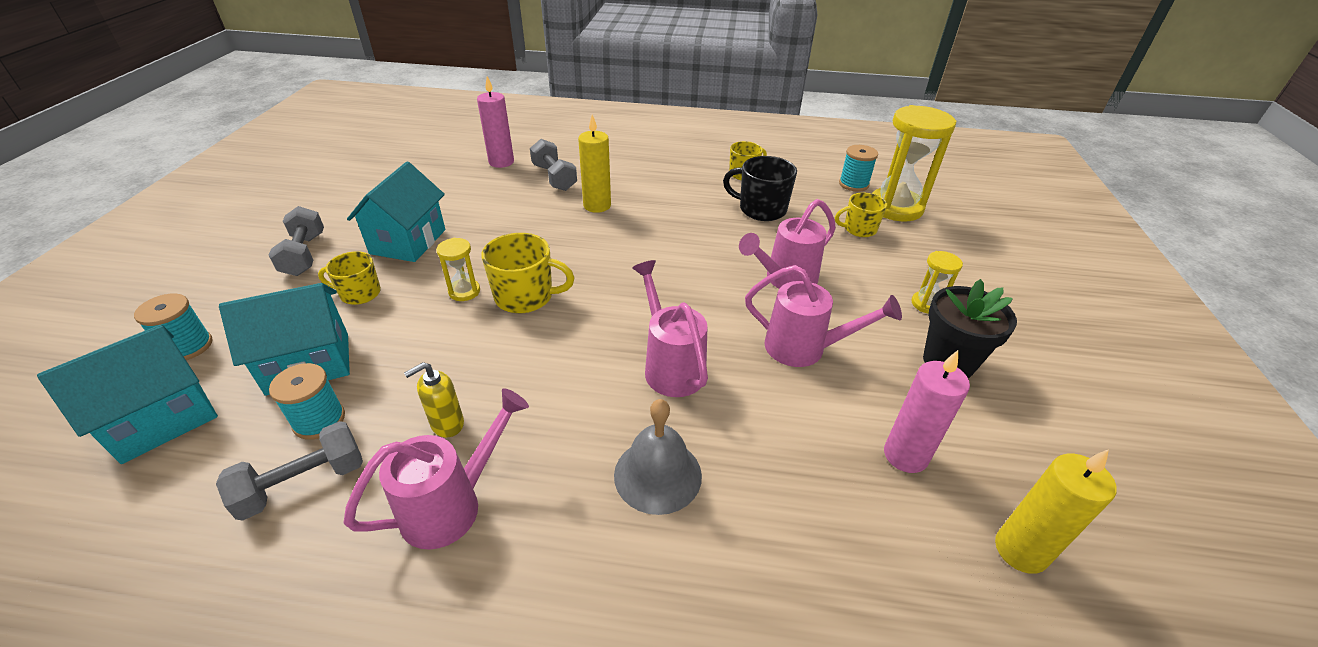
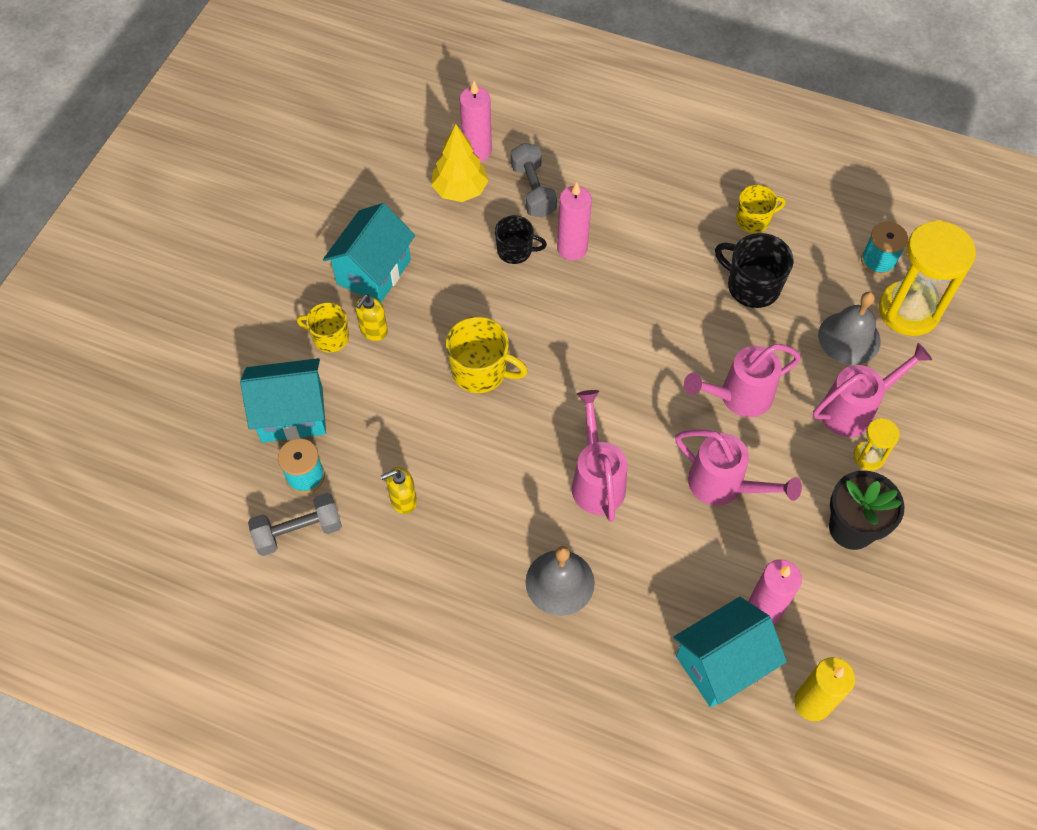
camera: 15 degrees right, 20 degrees up
(161, 419) = (187, 450): turquoise house -> turquoise house (721, 663)
(188, 346) = (193, 375): turquoise spool -> none
(304, 255) = (276, 274): grey dumbbell -> none
(408, 282) = (373, 331): none -> yellow soap dispenser
(451, 505) = (403, 573): pink watering can -> pink watering can (854, 410)
(464, 291) = (425, 353): yellow hourglass -> none
(489, 184) = (460, 190): none -> yellow tree
(545, 213) = (515, 251): none -> black mug
(597, 205) = (572, 248): yellow candle -> pink candle
(859, 229) = (849, 338): yellow mug -> grey bell

